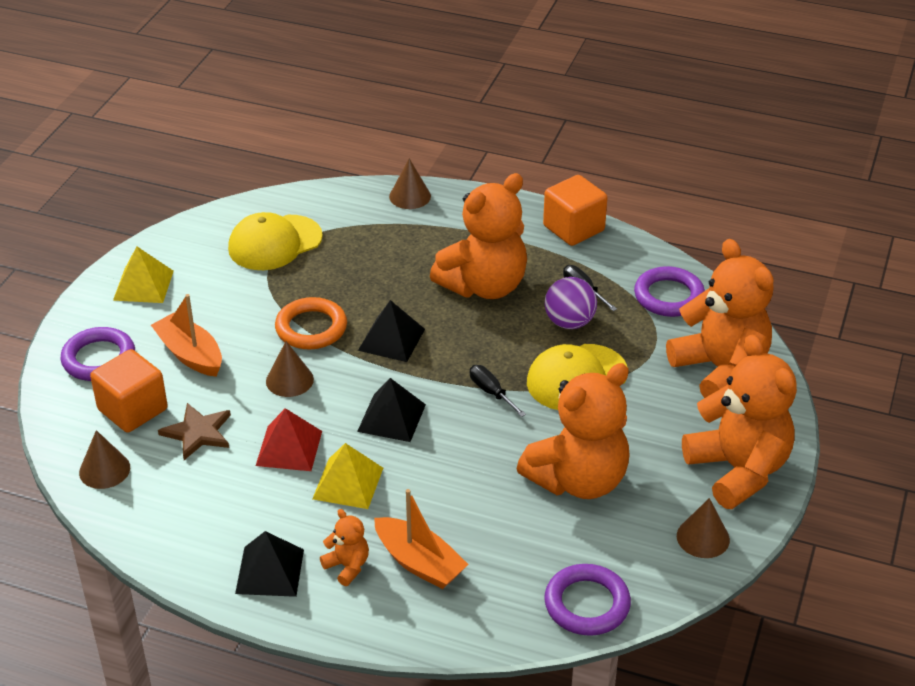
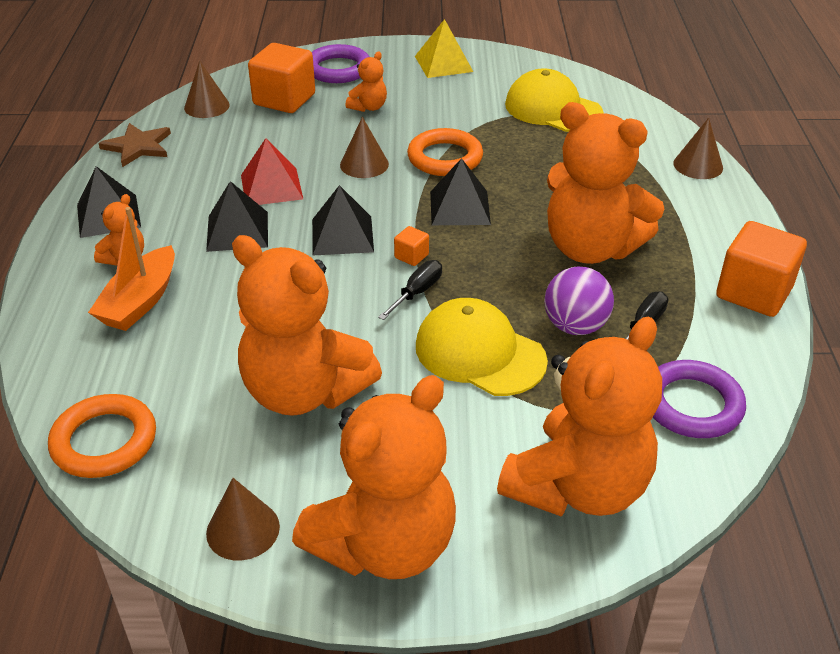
camera: 70 degrees right, 0 degrees up
(190, 354) = (368, 107): orange boat -> orange teddy bear
(198, 433) = (270, 136): brown star -> brown star (138, 147)
(348, 483) = (237, 231): yellow pyramid -> black pyramid
(443, 384) = (411, 256): none -> orange cube
(587, 604) = (104, 441): purple ring -> orange ring

